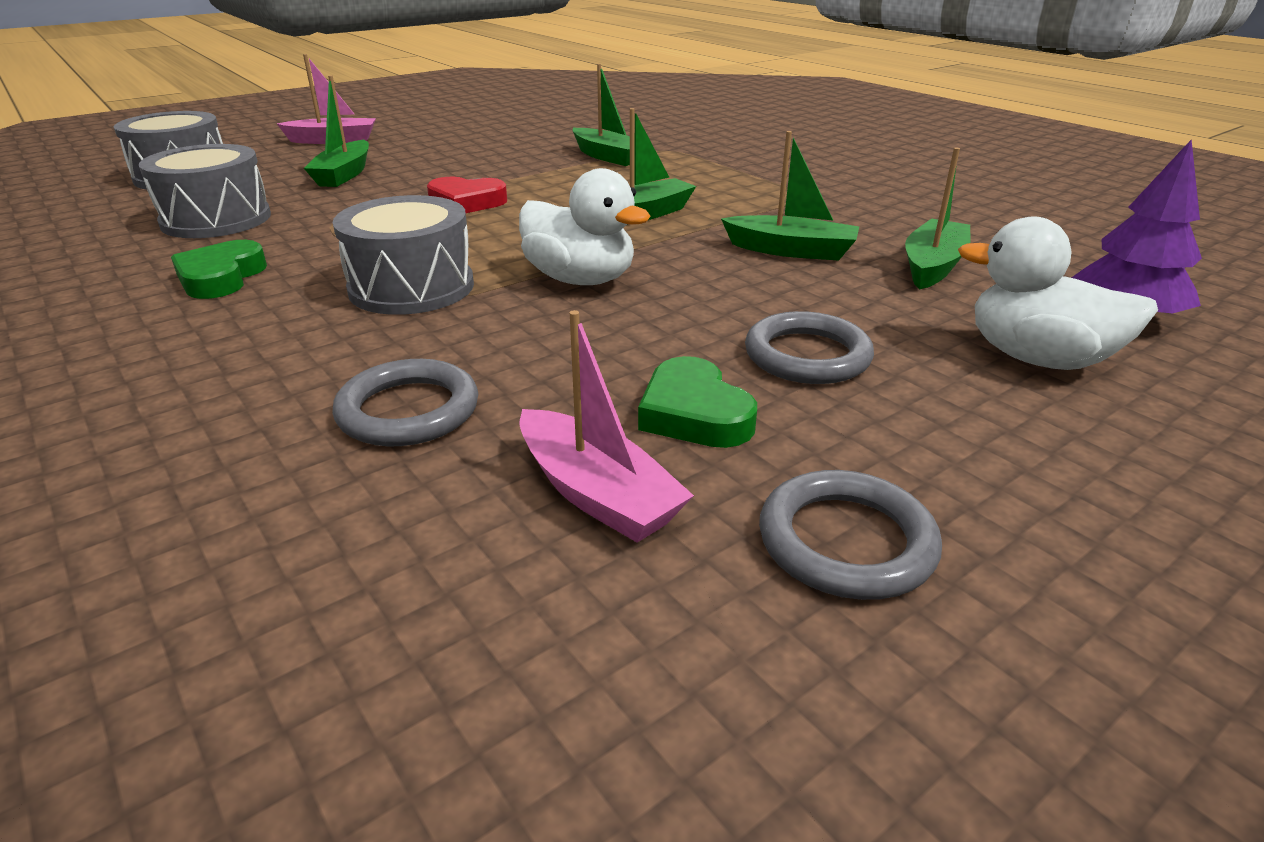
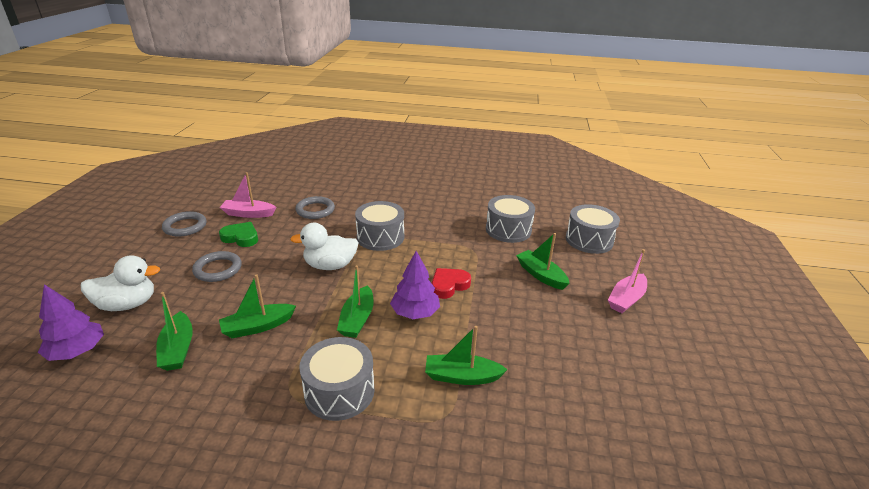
camera: 135 degrees right, 0 degrees up
(221, 277) = (442, 215): green heart -> none
(562, 197) = (415, 313): none -> purple tree
(742, 182) = (339, 391): none -> grey drum

